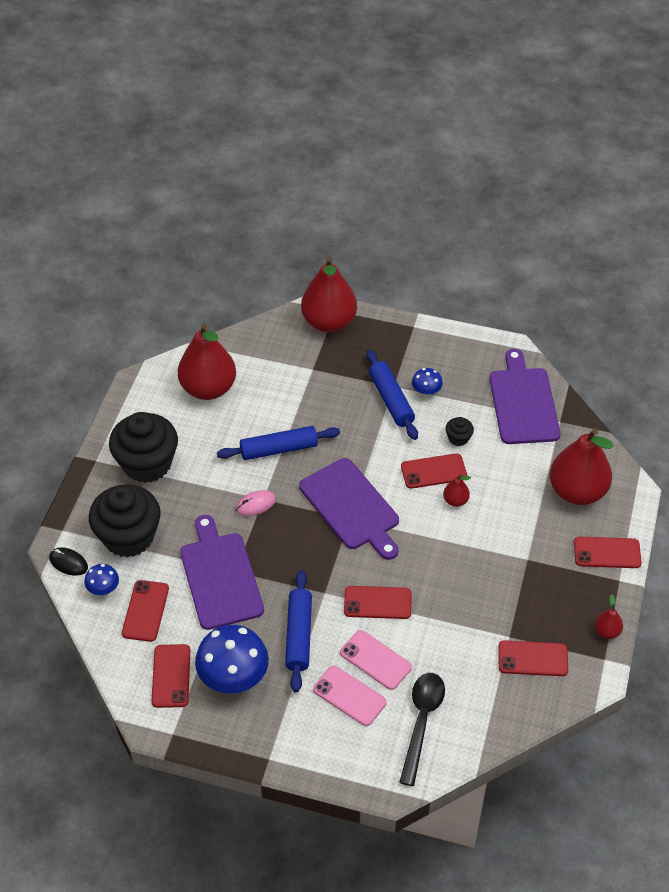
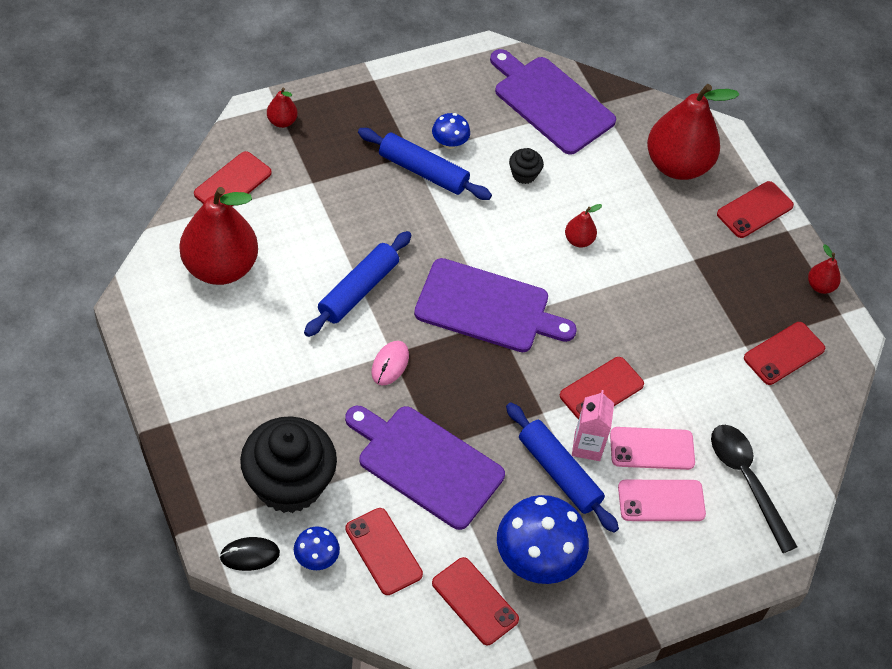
camera: 45 degrees left, 5 degrees up
(147, 464) = (232, 391): black cupcake -> none
(329, 322) = (282, 121): red pear -> red pear, size x0.43
(333, 631) = (587, 446): none -> pink carton
(433, 471) = (531, 222): red phone -> red phone (232, 183)

